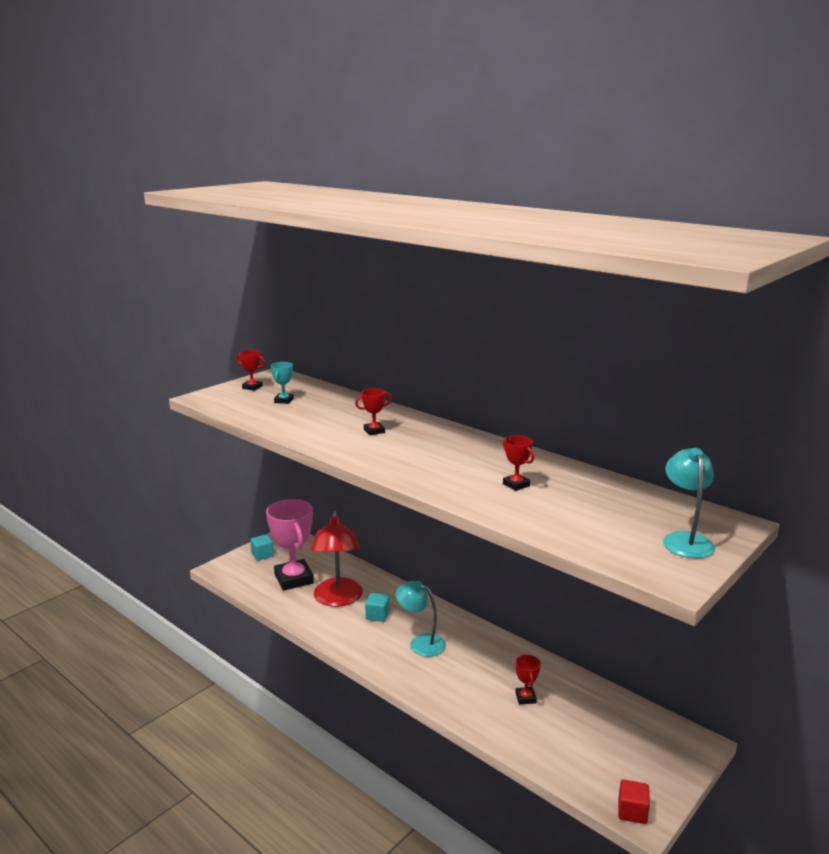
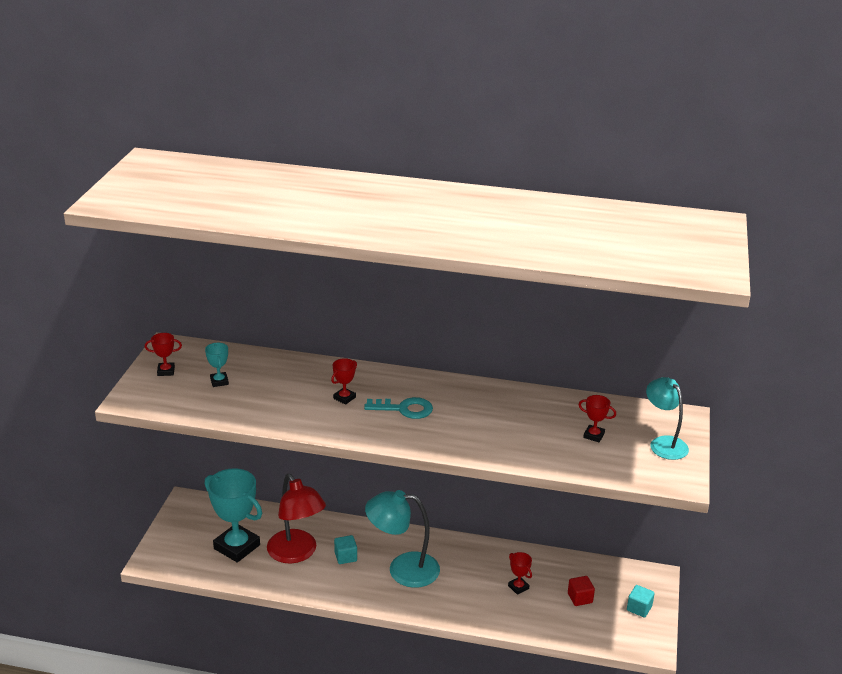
camera: 30 degrees left, 10 degrees up
(262, 555) = (181, 531): turquoise cube -> turquoise cube (639, 608)
(294, 579) = (237, 547): pink trophy -> turquoise trophy
(420, 449) = (404, 409): none -> turquoise key
(421, 642) = (403, 569): turquoise lamp -> turquoise lamp, size x1.52
(516, 485) = (512, 426): red trophy -> red trophy (594, 435)
(632, 812) = (643, 645): red cube -> red cube (580, 598)

